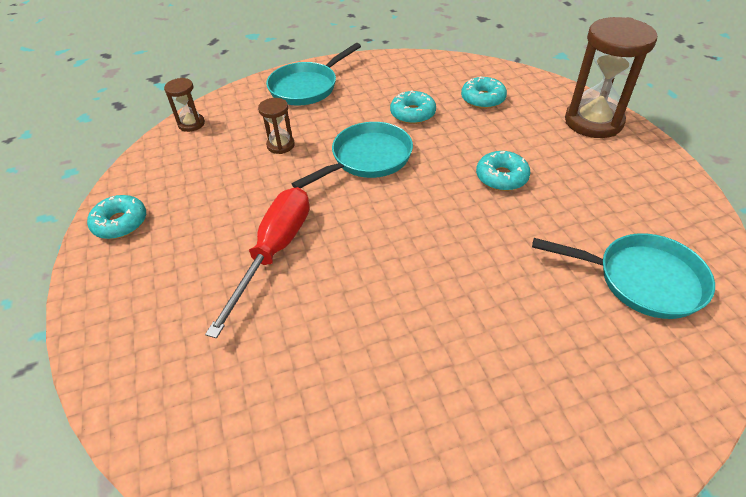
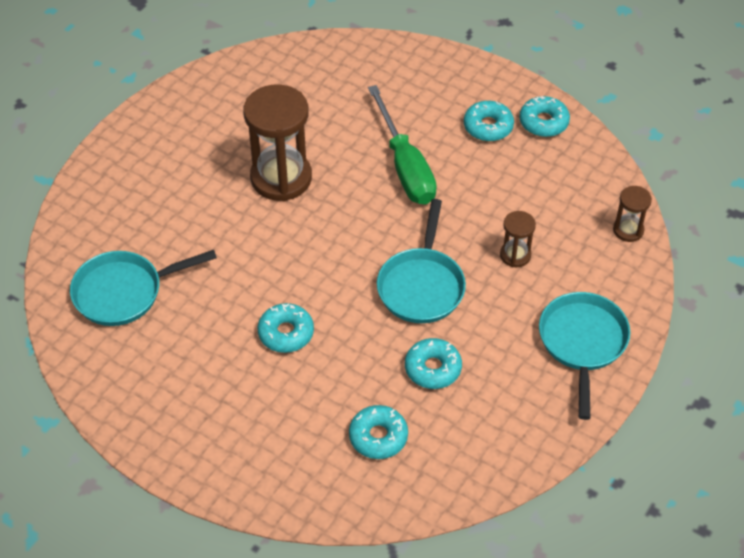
camera: 140 degrees right, 5 degrees up
(164, 246) = (488, 126): none -> turquoise donut
(274, 252) = (405, 166): red screwdriver -> green screwdriver
(593, 122) = (238, 466): brown hourglass -> brown hourglass (281, 178)

